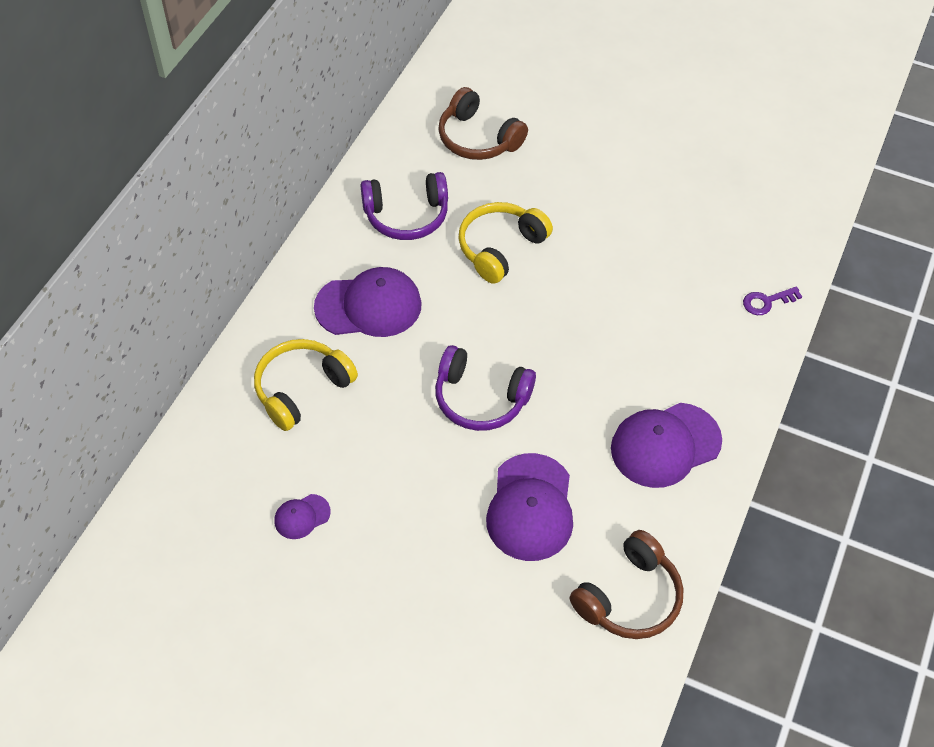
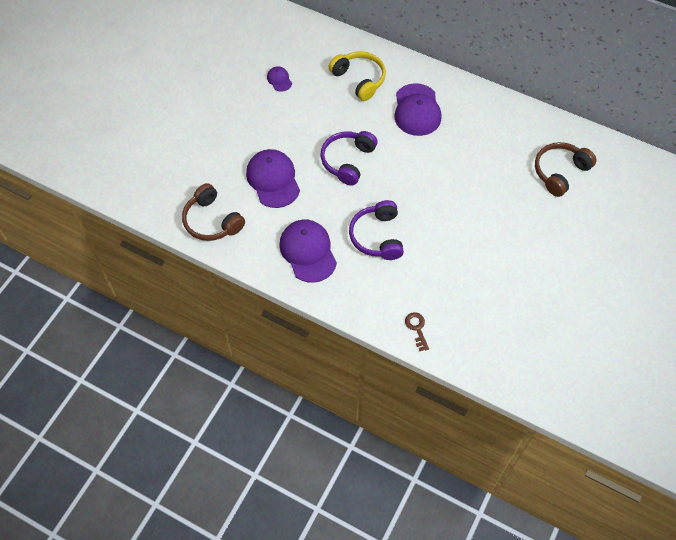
camera: 95 degrees right, 5 degrees up
(406, 216) = (488, 130): purple headphones -> purple headphones (377, 236)
(500, 248) = (463, 178): yellow headphones -> none
(530, 507) = (273, 180): purple cap -> purple cap turned 60 degrees clockwise
(767, 301) = (417, 328): purple key -> brown key

